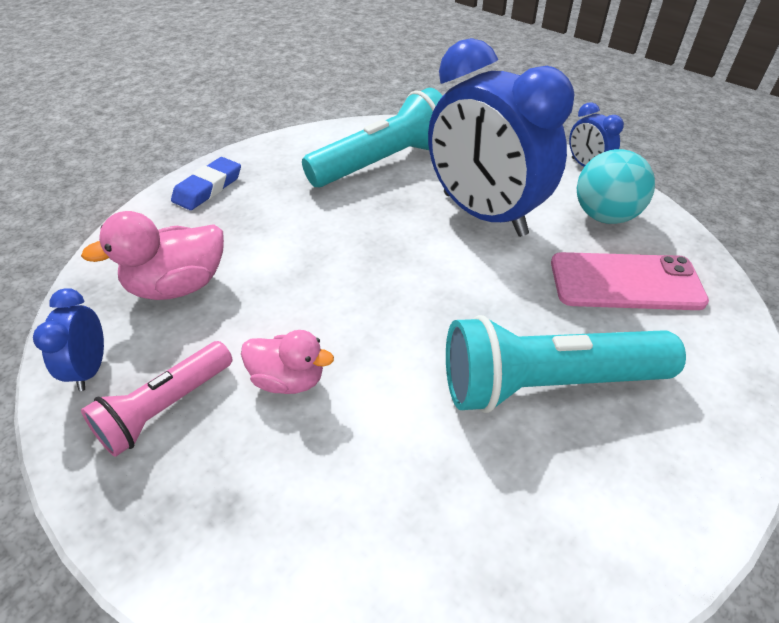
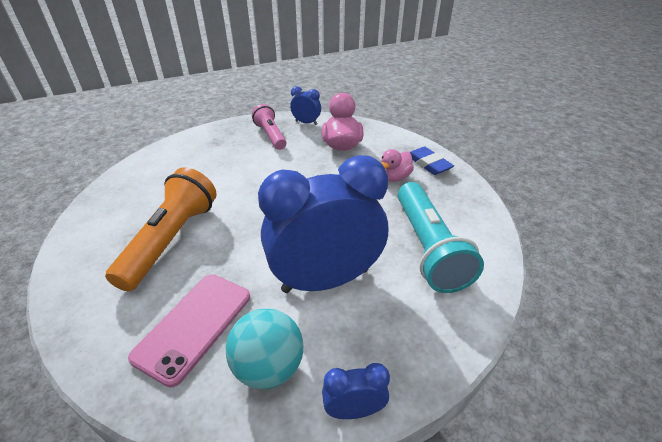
camera: 115 degrees right, 5 degrees down
(288, 380) = (256, 163): pink duck -> pink duck (394, 177)
(546, 383) = (171, 240): turquoise flashlight -> orange flashlight

